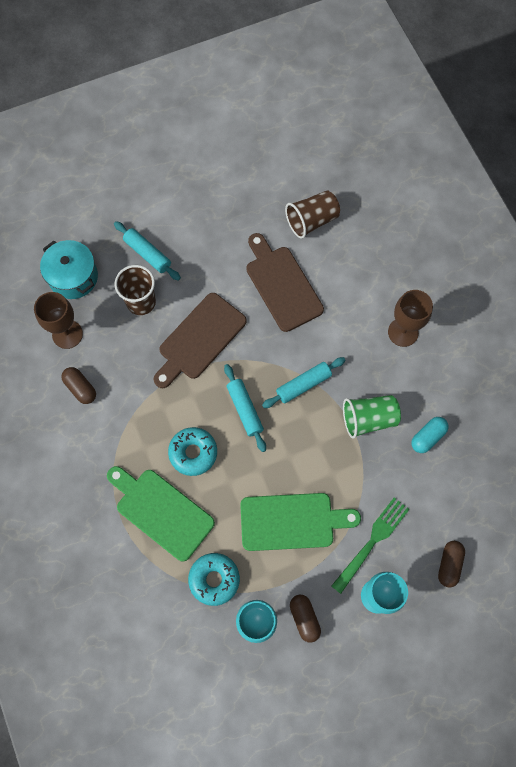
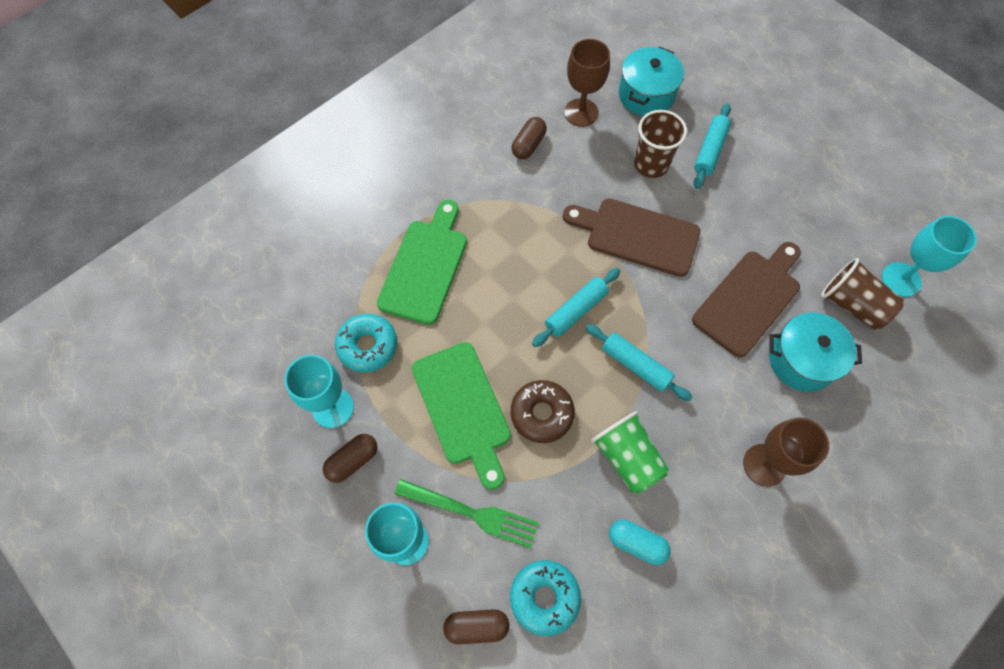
camera: 70 degrees right, 5 degrees down
(193, 453) = (502, 275): turquoise donut -> turquoise donut (544, 597)
(305, 180) = (901, 279): none -> turquoise goblet
(316, 465) = (541, 414): none -> brown donut
(340, 273) = (801, 360): none -> turquoise pot

